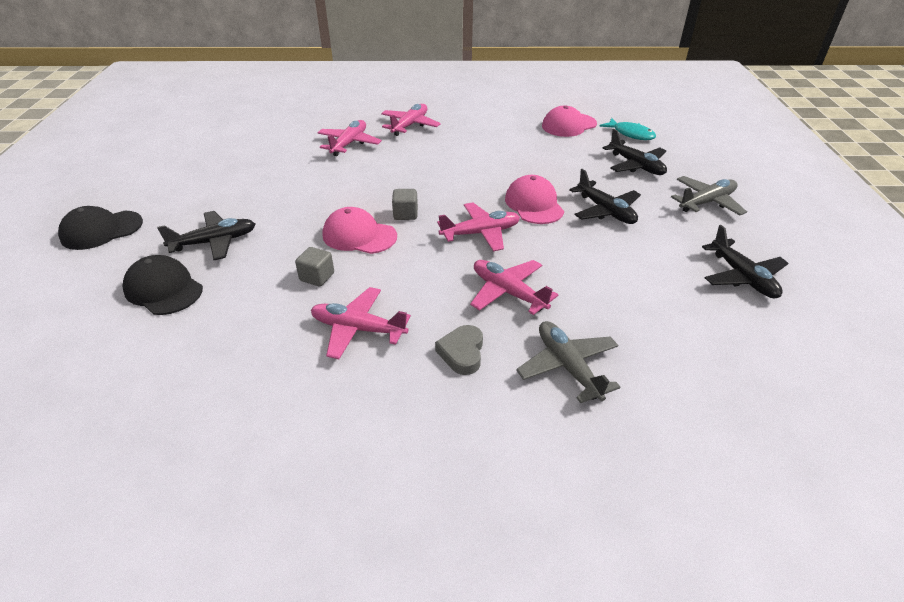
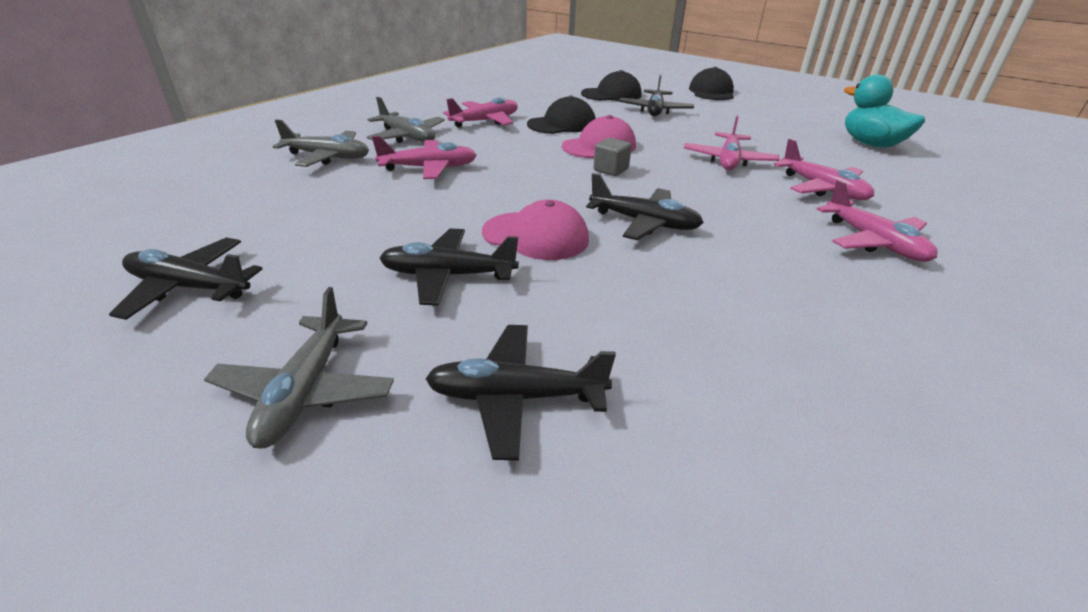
camera: 125 degrees right, 5 degrees down
(233, 139) = (870, 144): none -> turquoise duck
(317, 277) = (562, 124): grey cube -> black cap
(462, 353) = (407, 137): grey heart -> grey plane
(471, 180) = (644, 223): none -> black plane
(480, 233) = (526, 188): pink plane -> pink plane (728, 160)
(568, 125) = (790, 423): pink cap -> none
(630, 134) = (664, 513): turquoise fish -> none

